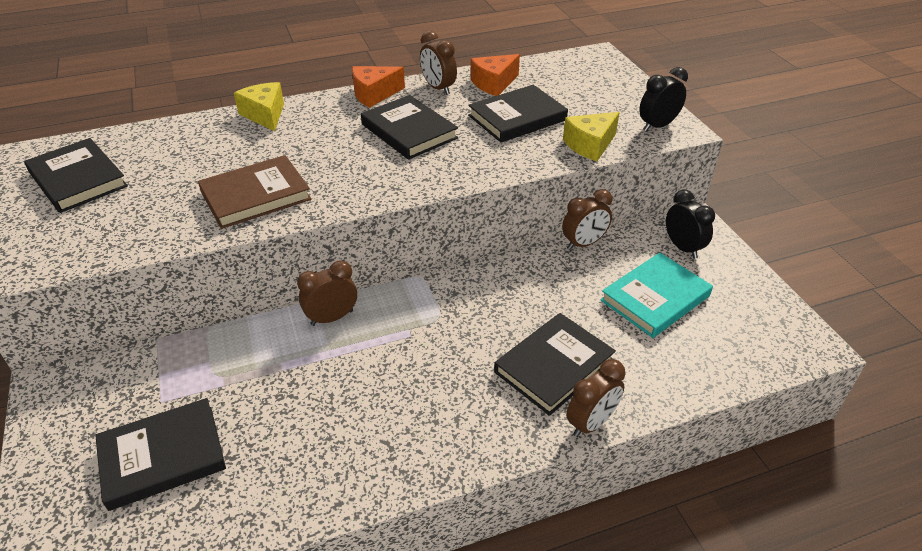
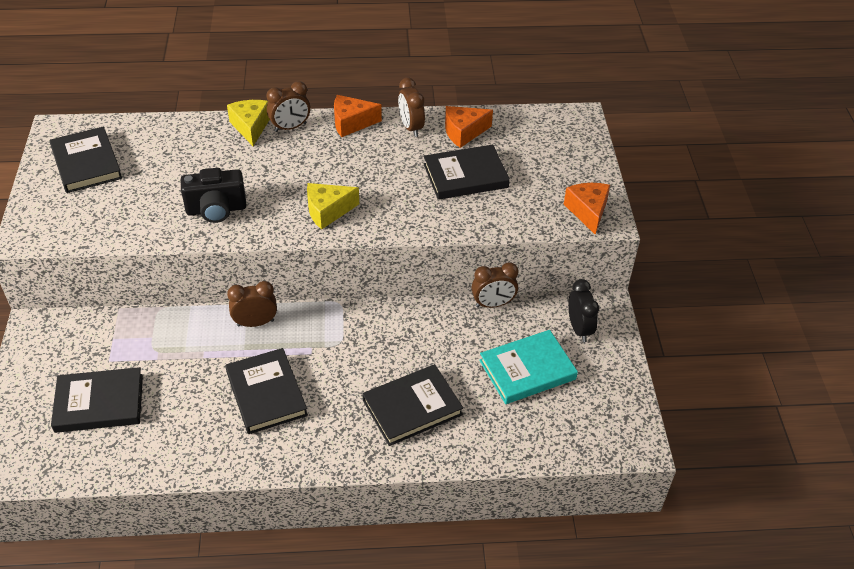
camera: 15 degrees right, 5 degrees up
(256, 196) = (216, 210): brown book -> black camera
(409, 131) = (364, 170): black book -> black book (266, 393)
(590, 145) = (514, 219): yellow cheese -> yellow cheese (327, 211)
(591, 423) = (418, 460): brown clock -> brown clock (290, 127)
(657, 126) = (588, 211): black clock -> orange cheese

